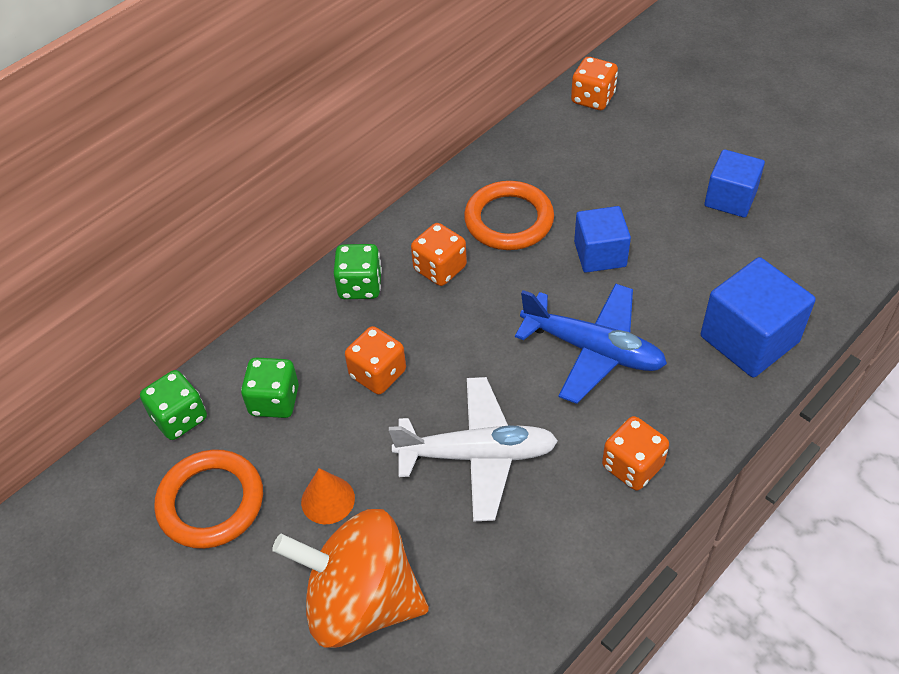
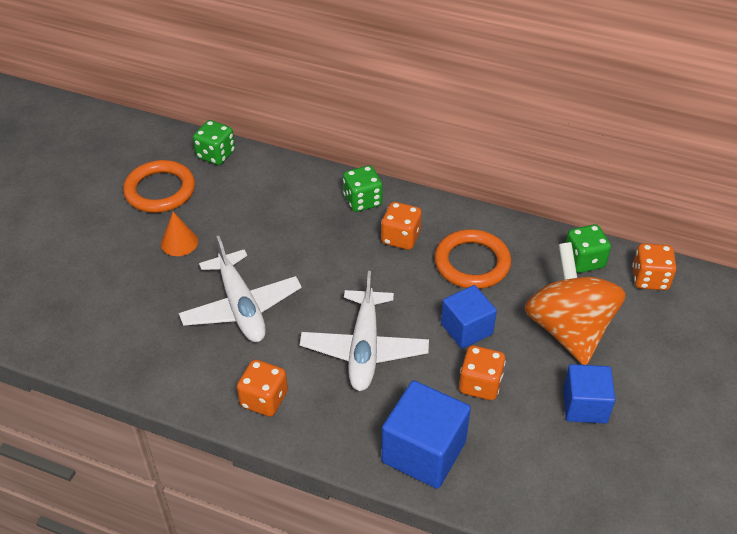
camera: 65 degrees right, 5 degrees down
(274, 401) = (246, 192): green dice -> green dice (584, 260)
(361, 601) = (111, 281): orange spinning top -> orange spinning top (568, 329)
(378, 374) = (289, 234): orange dice -> orange dice (480, 384)
(593, 350) = (364, 349): blue plane -> white plane

